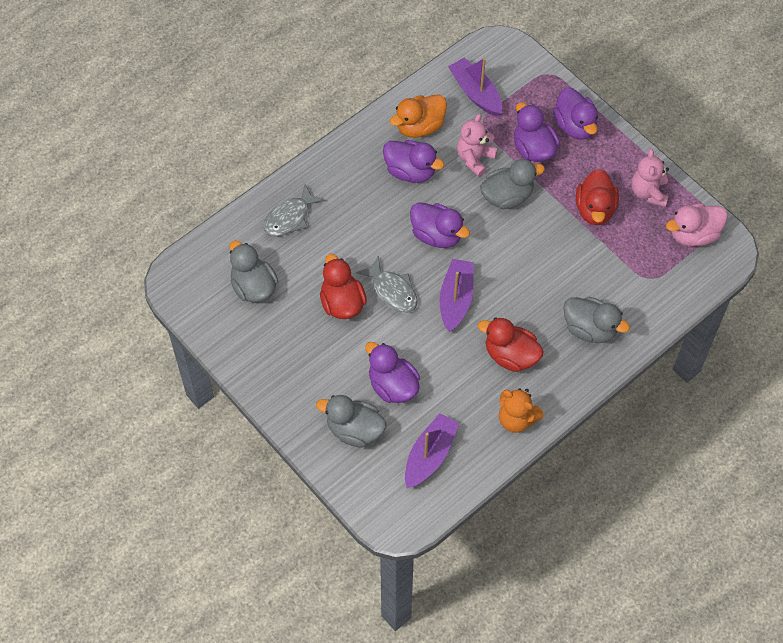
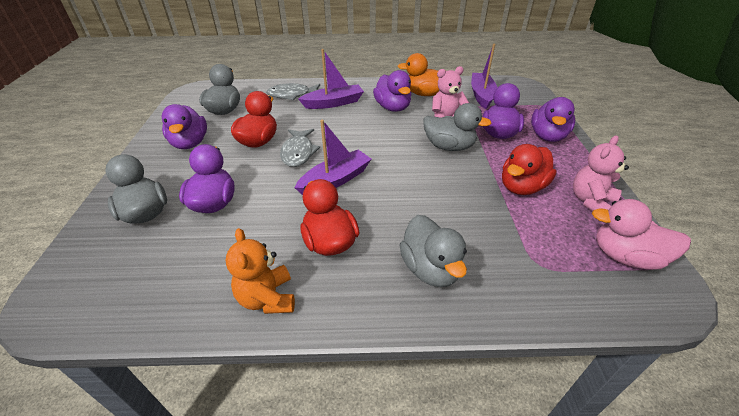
camera: 40 degrees right, 20 degrees down
(430, 455) = (159, 271): purple boat -> purple boat (333, 103)
(437, 235) = (369, 141): purple duck -> purple duck (190, 143)

